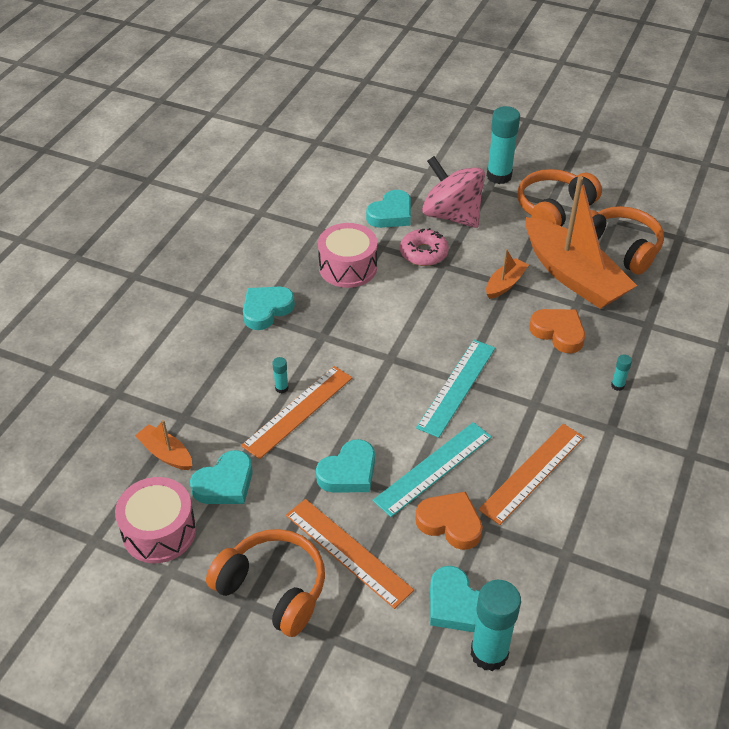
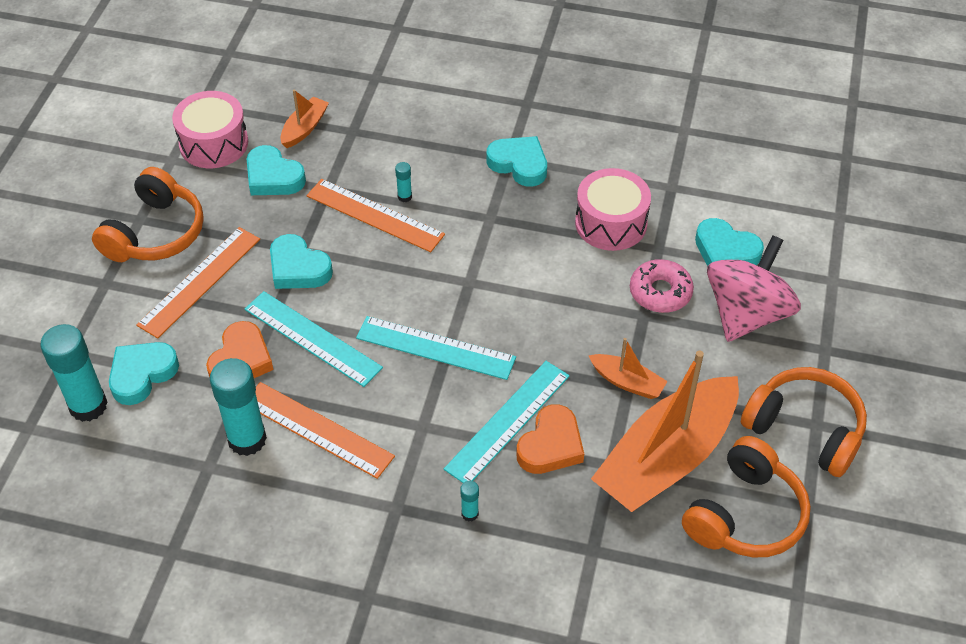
camera: 80 degrees right, 5 degrees up
(499, 176) = (855, 359): turquoise glue stick -> turquoise glue stick (247, 439)
(535, 353) = (508, 422): none -> turquoise ruler

